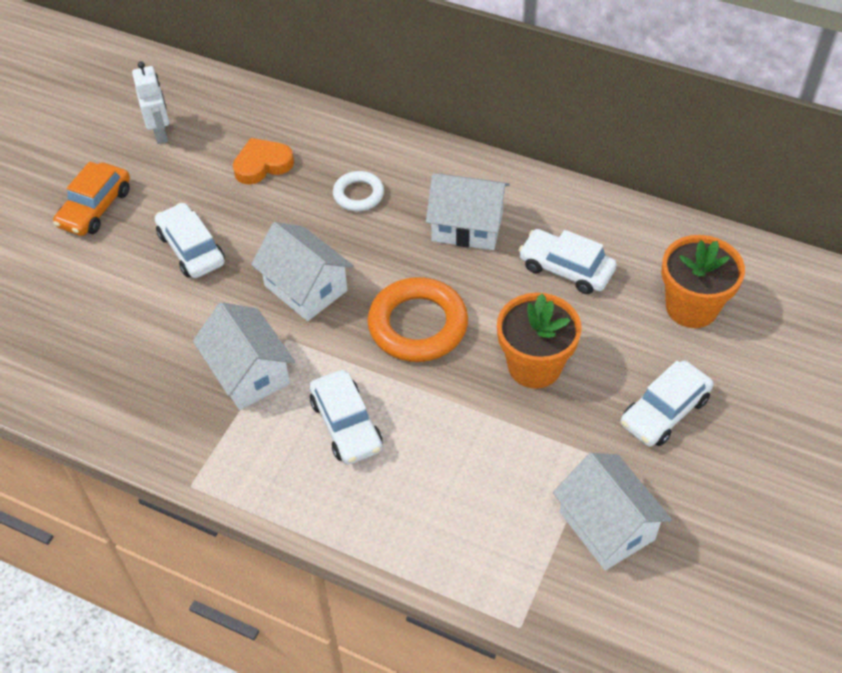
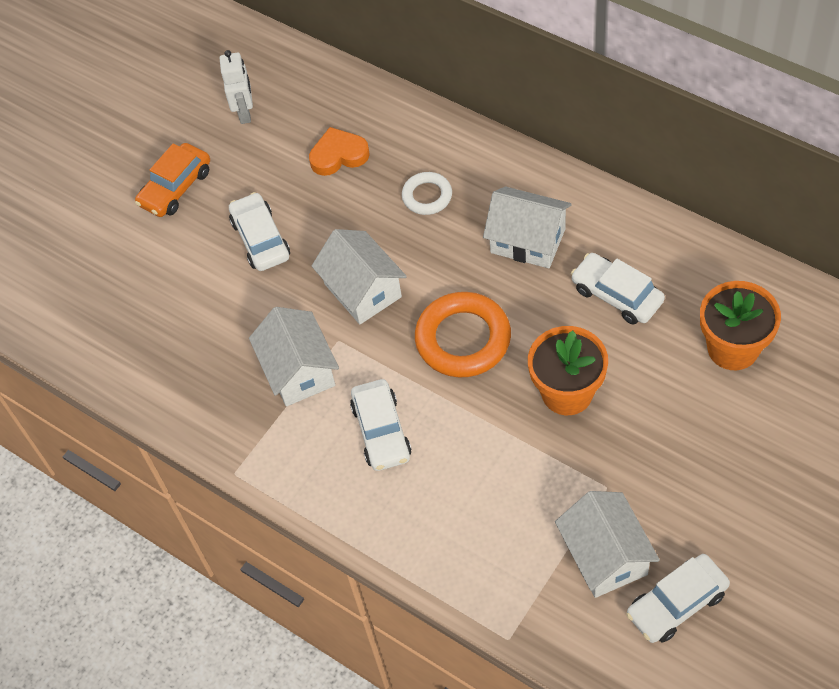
camera: 15 degrees right, 5 degrees up
(664, 411) = (683, 452): white car -> white car (677, 604)

